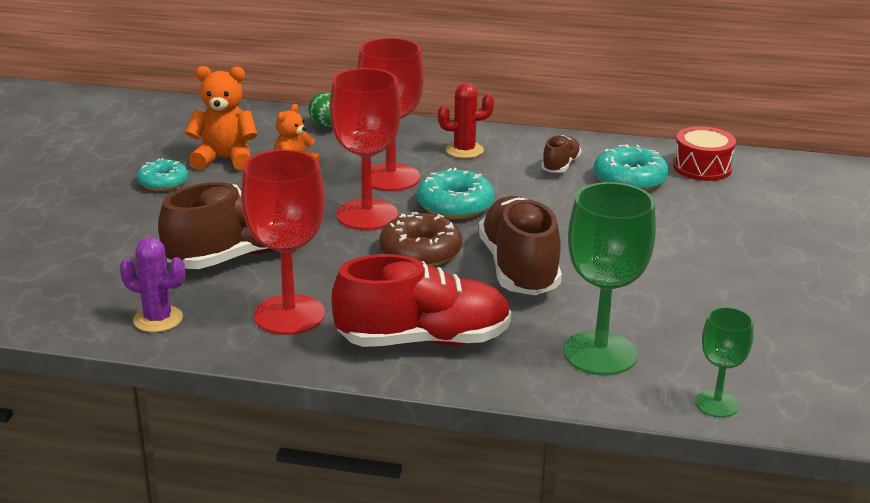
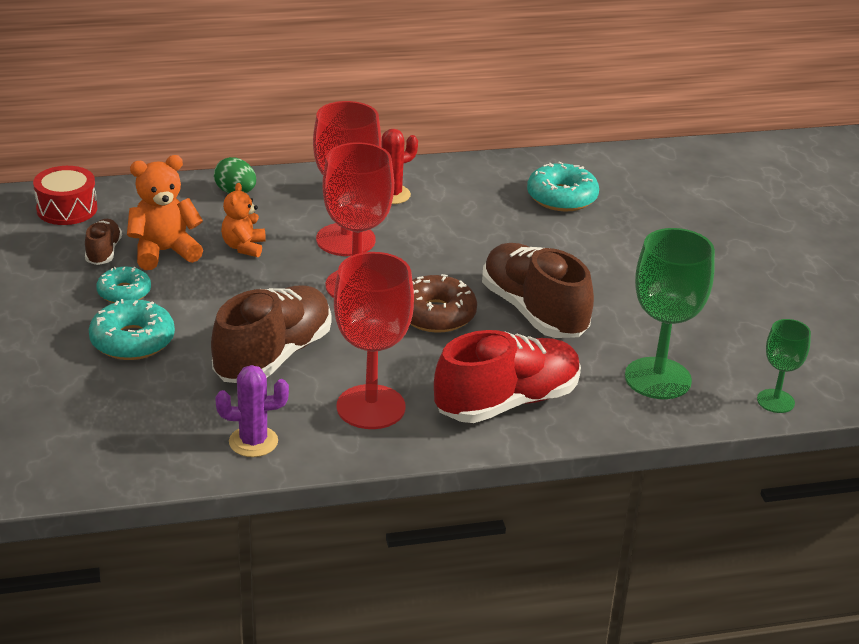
camera: 25 degrees left, 5 degrees up
(455, 205) = (429, 258): turquoise donut -> turquoise donut (132, 341)
(560, 165) = (490, 194): brown shoe -> brown shoe (103, 252)
(702, 167) = (614, 171): red drum -> red drum (67, 209)

